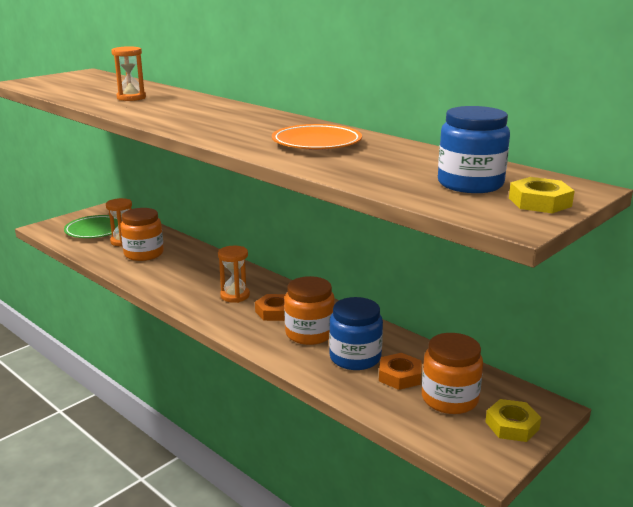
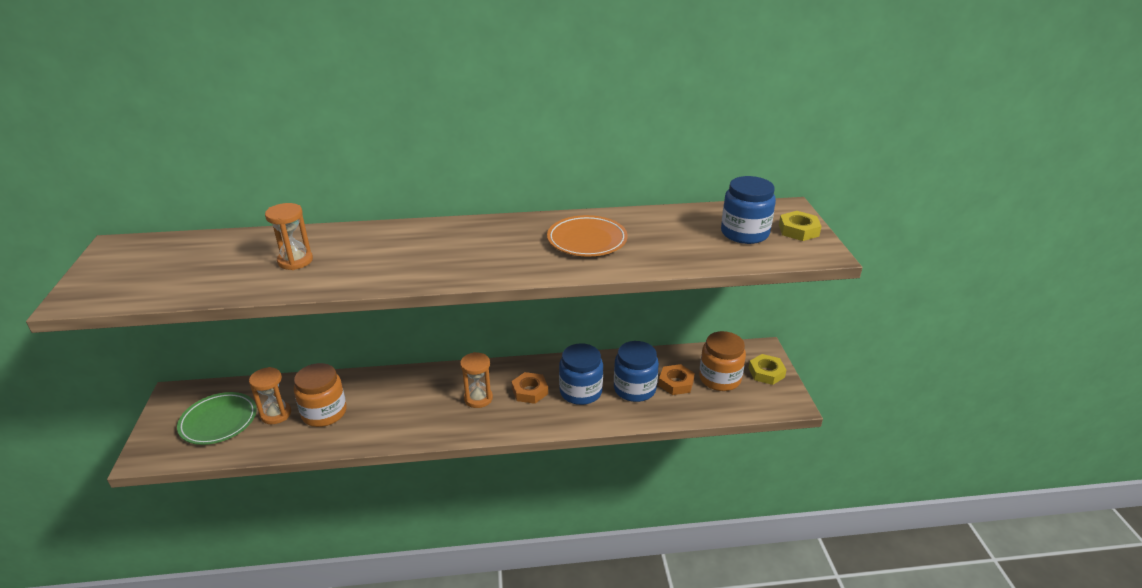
camera: 50 degrees left, 10 degrees up
(309, 333) = (580, 392): orange jar -> blue jar

